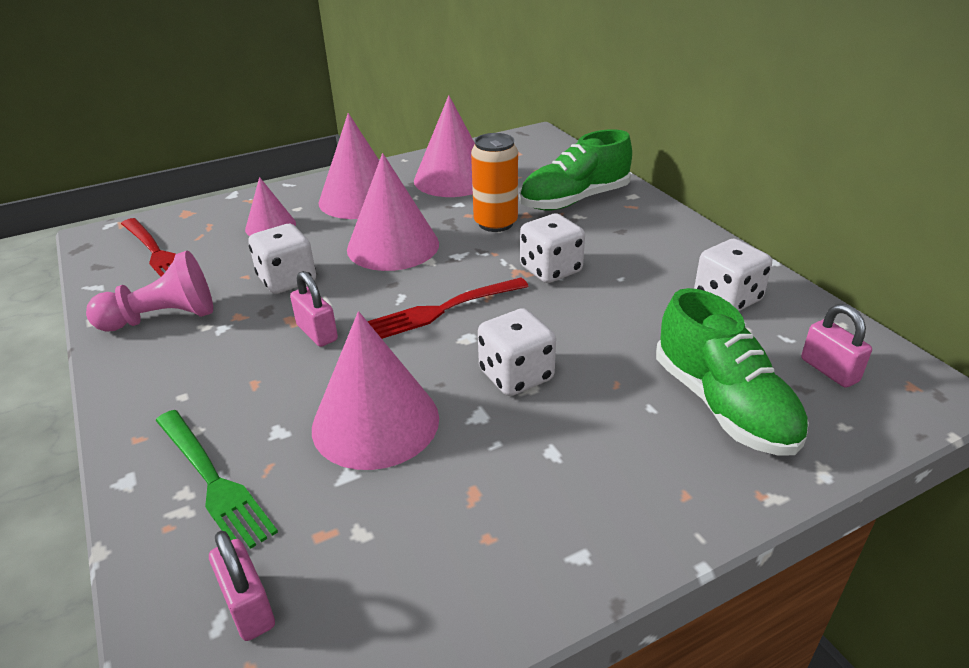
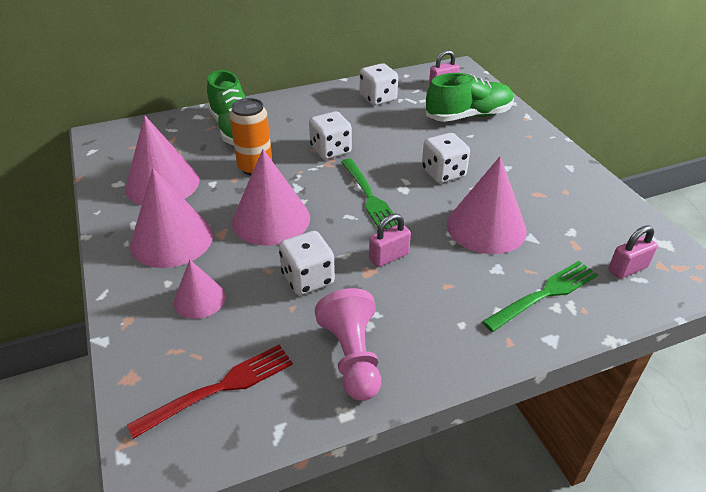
camera: 85 degrees left, 5 degrees up
(444, 309) = (369, 197): red fork -> green fork

